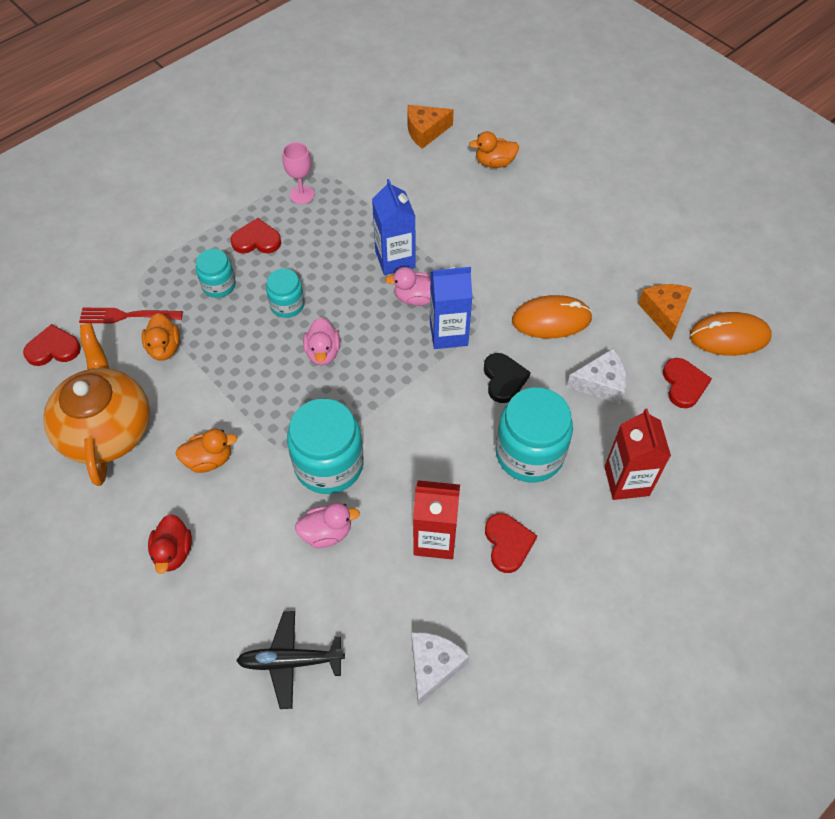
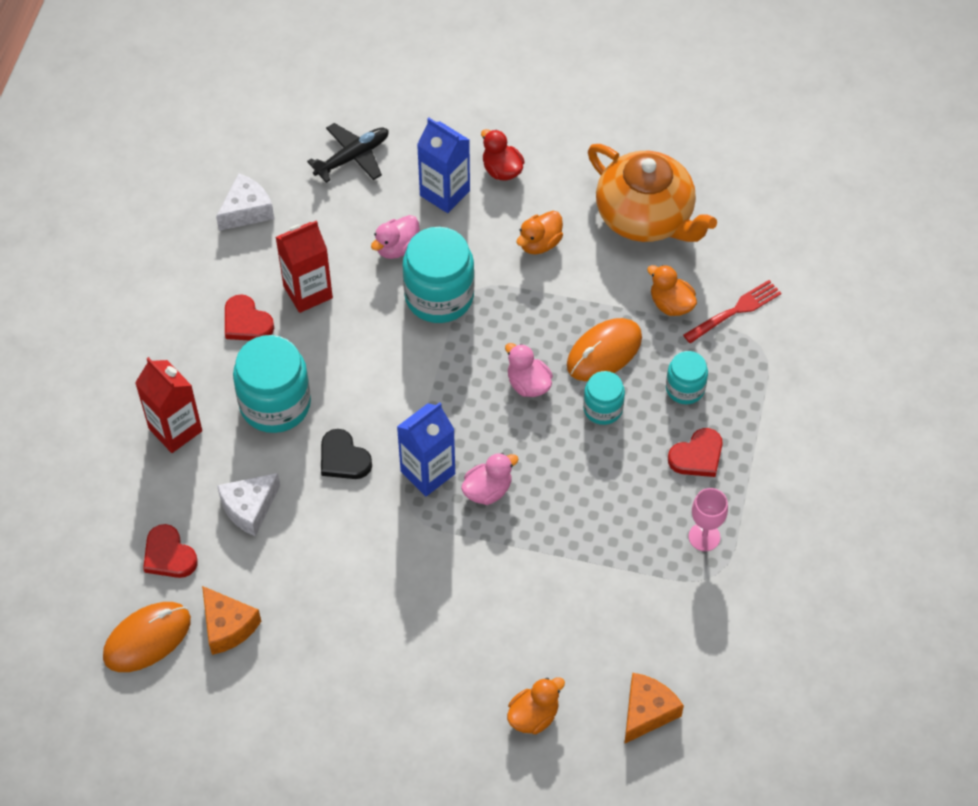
camera: 145 degrees right, 0 degrees up
(53, 349) = (763, 247): red heart -> none
(395, 259) = (542, 520): blue carton -> blue carton (445, 193)
(433, 666) = (246, 211): white cheese -> white cheese turned 120 degrees counterclockwise
(551, 319) = (338, 548): orange mouse -> orange mouse (604, 352)

